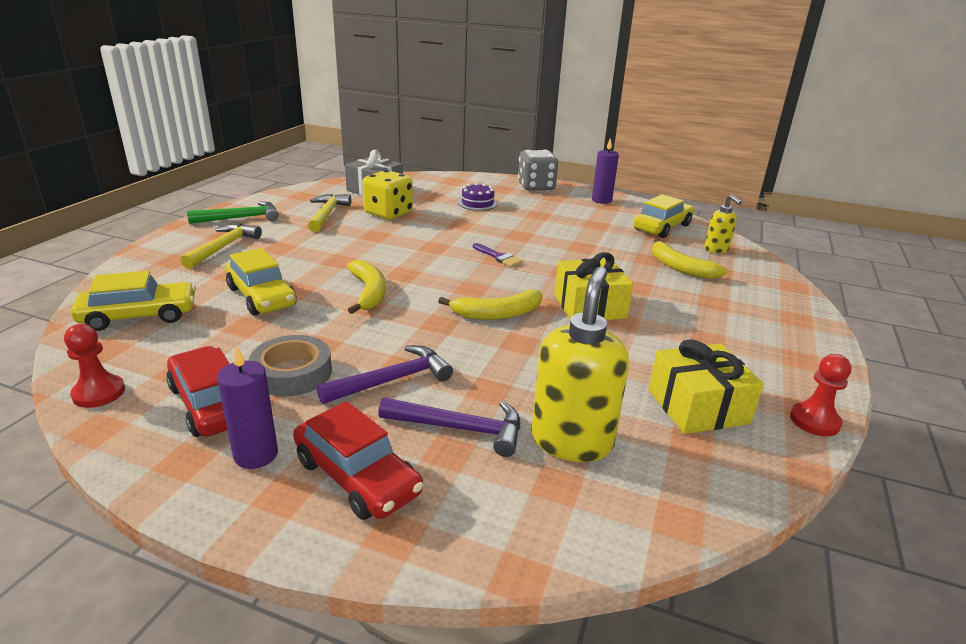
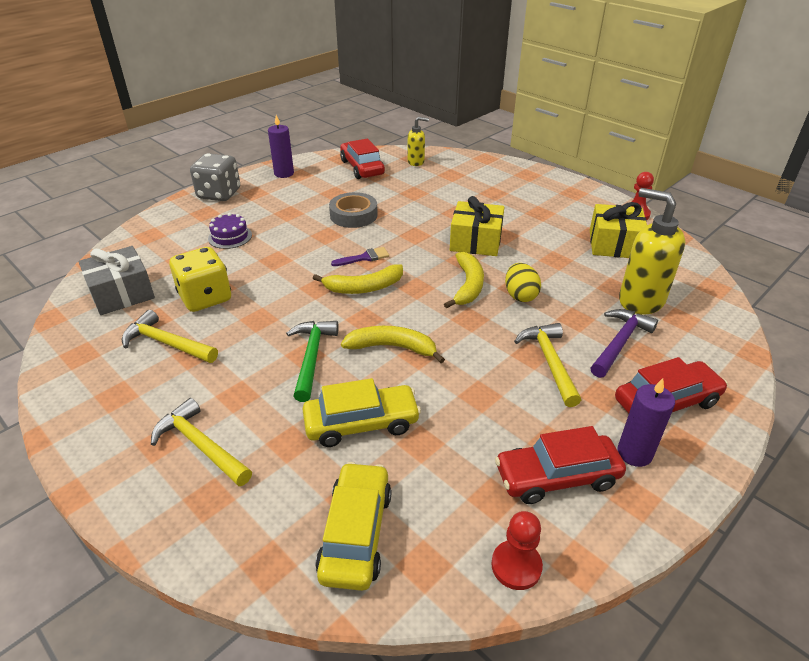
camera: 65 degrees left, 10 degrees up
(240, 218) = (110, 421): green hammer -> green hammer (311, 357)
(292, 373) = (521, 418): grey tape -> grey tape (353, 215)
(392, 380) = (549, 362): purple hammer -> yellow hammer
(505, 347) = (520, 295): none -> yellow egg
(662, 227) = (362, 167): yellow car -> red car
(680, 267) = (436, 186): yellow banana -> yellow banana (364, 287)

